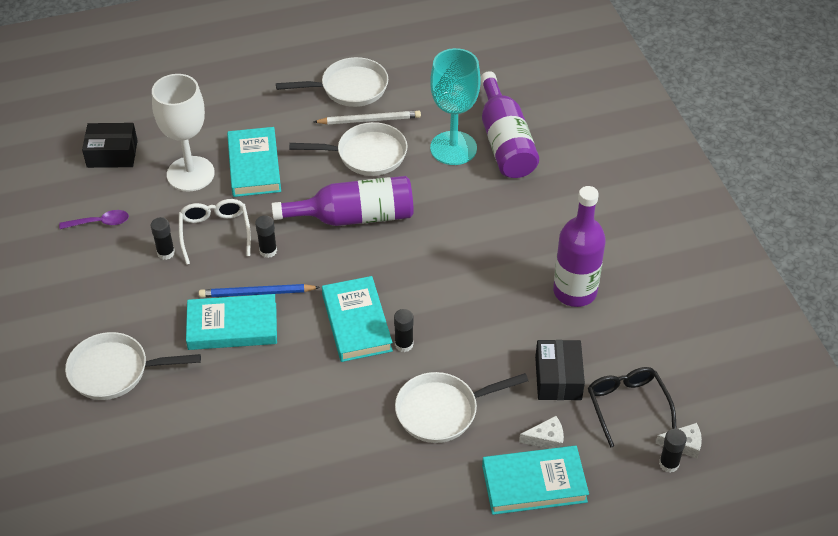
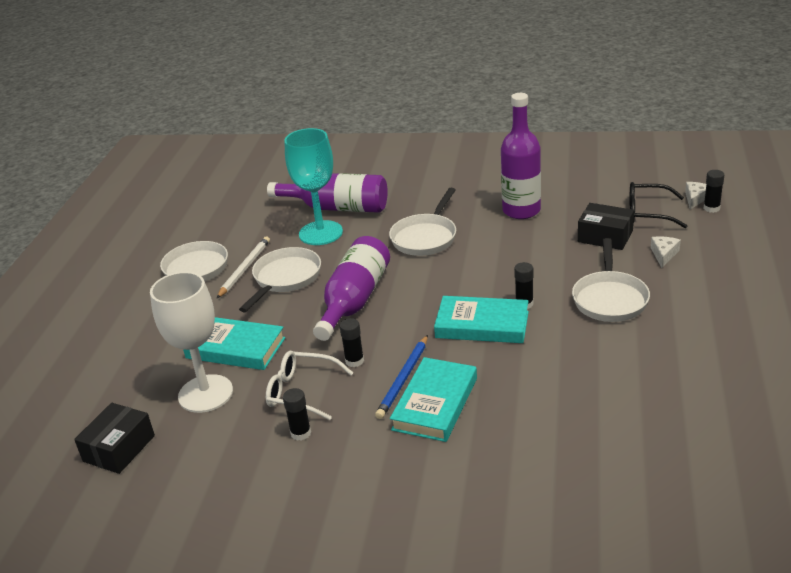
camera: 60 degrees left, 15 degrees down
(100, 223) = (214, 478): purple spoon -> none
(114, 371) = (441, 506): white pan -> white pan (425, 237)
(534, 483) = (707, 270): turquoise book -> none

